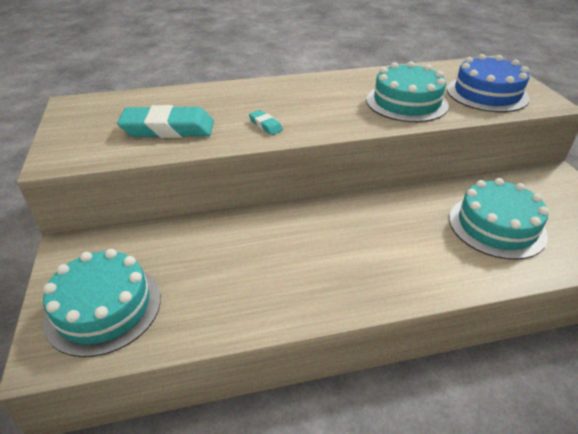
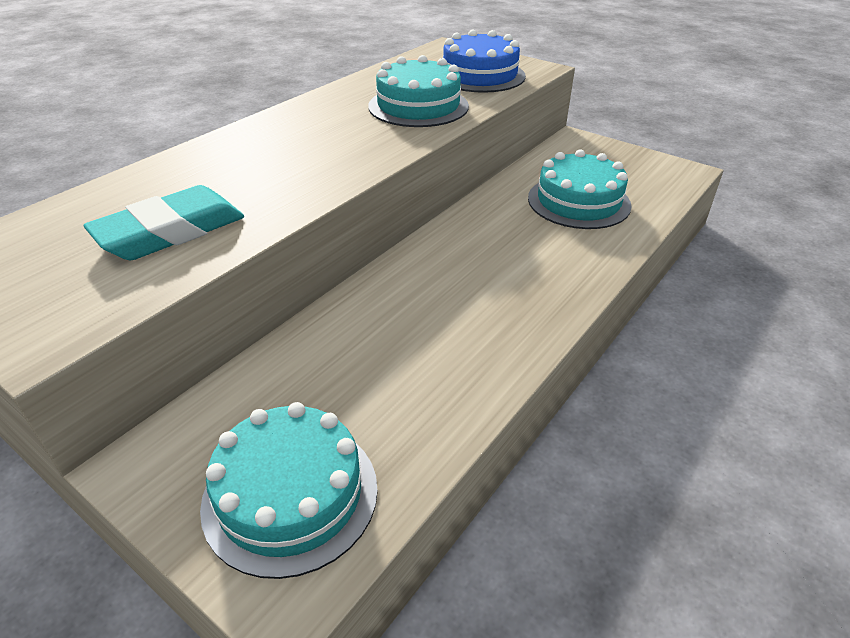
camera: 40 degrees left, 0 degrees up
(265, 125) = (298, 180): turquoise eraser -> none

